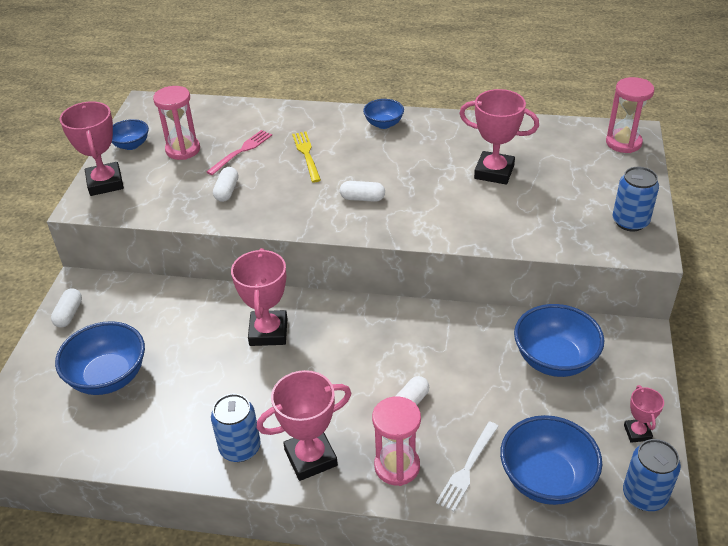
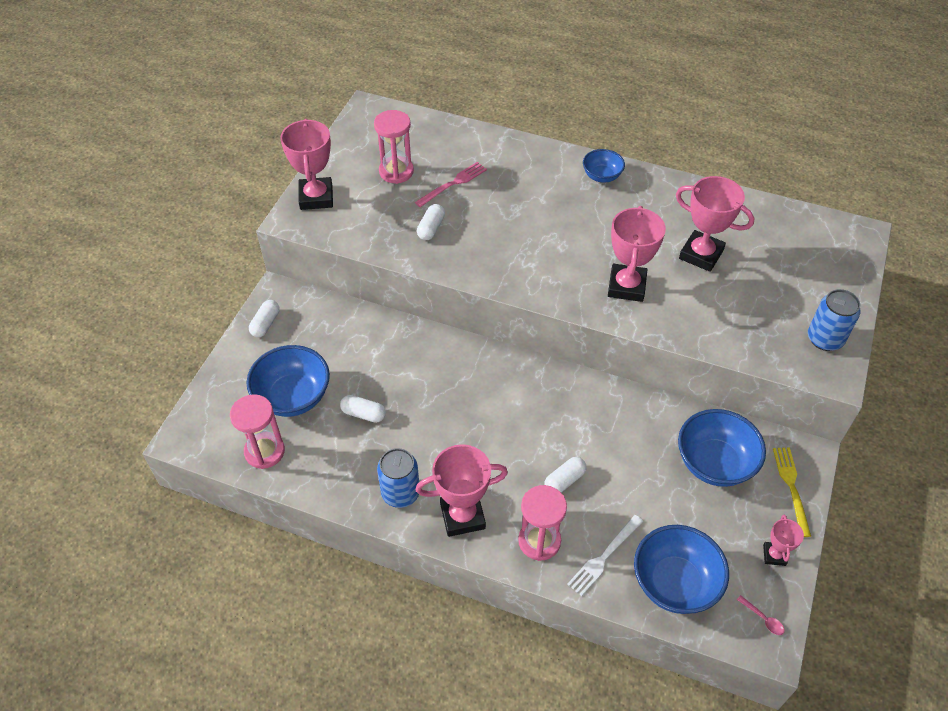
camera: 10 degrees right, 10 degrees up
(131, 145) = (347, 157): blue bowl -> none
(268, 332) = (447, 379): pink trophy -> pink trophy (626, 286)
(306, 154) = (517, 199): yellow fork -> yellow fork (791, 487)
(362, 198) = (562, 261): white capsule -> white capsule (363, 414)
(623, 143) = (845, 243): pink hourglass -> pink hourglass (264, 451)
(644, 495) = (763, 618): blue can -> pink spoon

